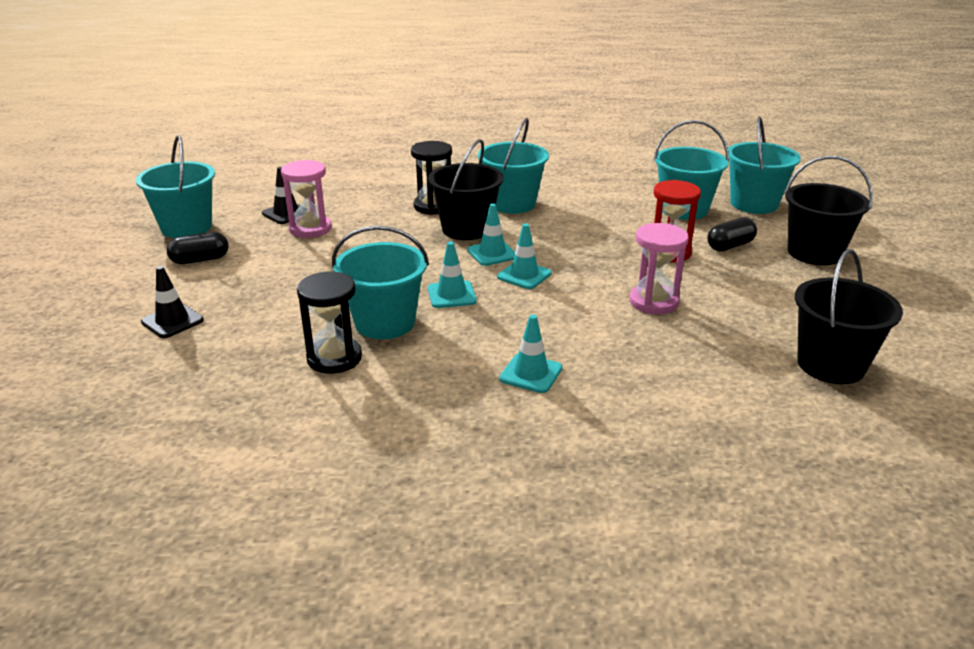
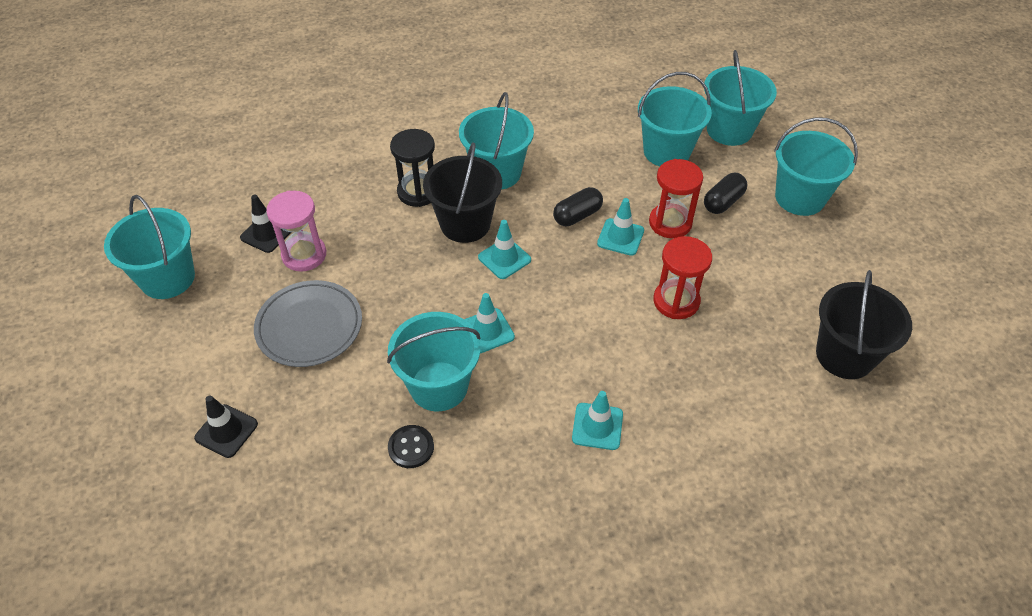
camera: 15 degrees left, 20 degrees up
(200, 260) = (209, 330): black capsule -> black capsule (577, 215)
(288, 270) = (309, 326): none -> grey plate
(334, 358) = (411, 447): black hourglass -> black button
(524, 275) = (546, 286): turquoise traffic cone -> turquoise traffic cone (620, 237)
(653, 302) = (676, 301): pink hourglass -> red hourglass
(814, 253) = (799, 198): black bucket -> turquoise bucket

